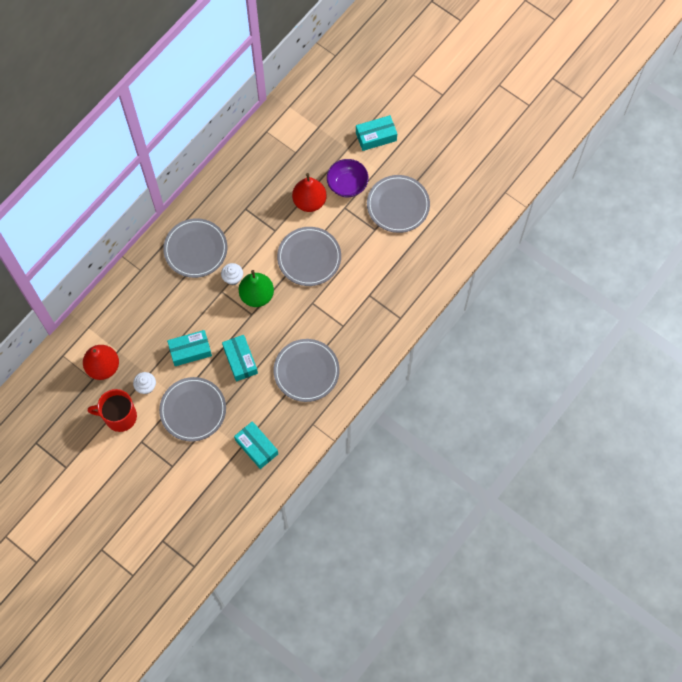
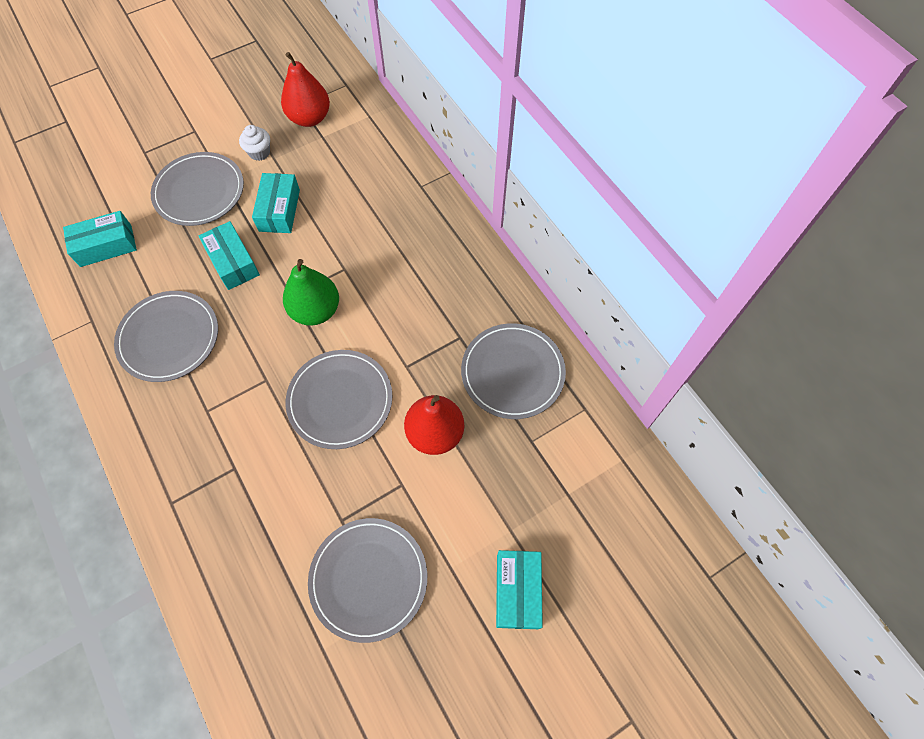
camera: 110 degrees right, 5 degrees down
(119, 416) = (238, 118): red mug -> none
(195, 249) = (422, 256): grey plate -> grey plate (512, 372)
(233, 278) = (357, 288): white cupcake -> none
(240, 360) = (233, 262): turquoise box -> turquoise box turned 60 degrees clockwise
(347, 184) = (442, 504): purple bowl -> none

